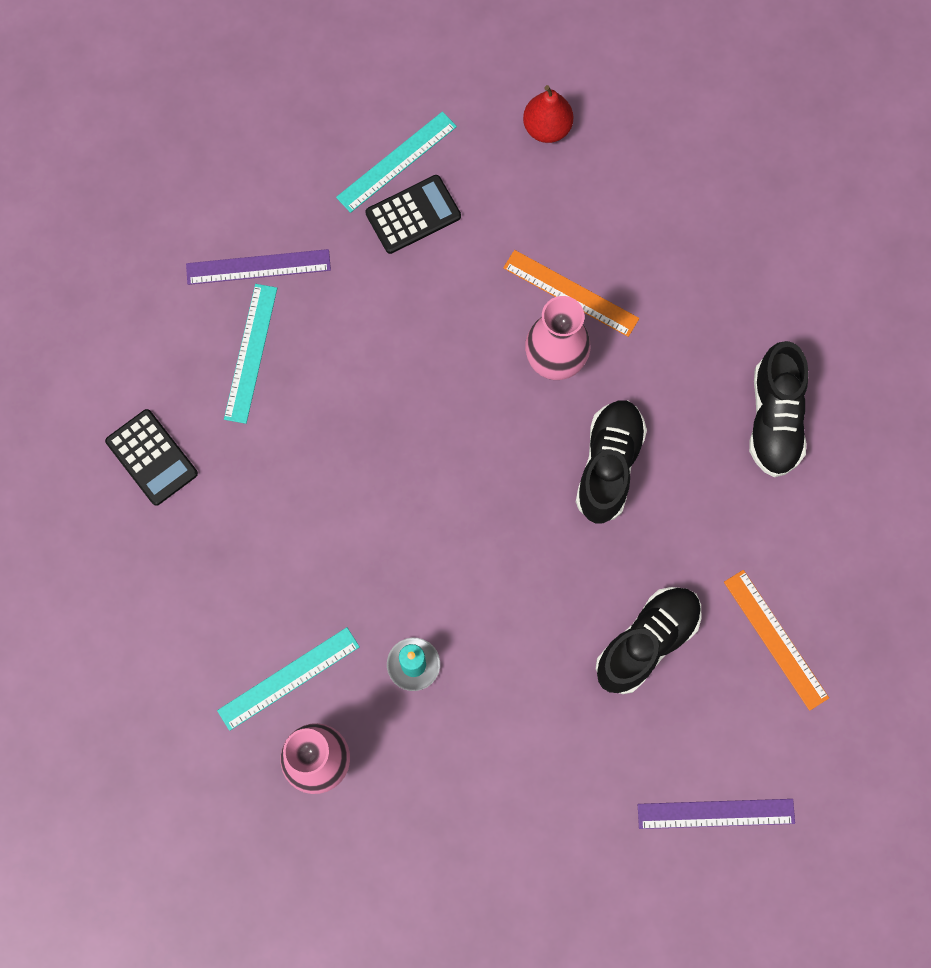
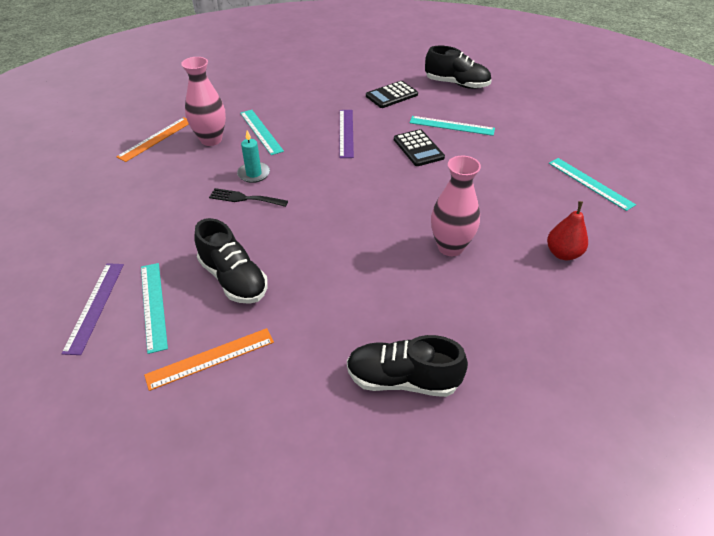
camera: 95 degrees right, 30 degrees down
(258, 267) = (505, 130): purple ruler -> purple ruler (346, 133)
(413, 215) = (553, 188): black calculator -> black calculator (418, 148)
(477, 665) = (244, 198): none -> black fork
(547, 128) = (642, 256): red pear -> red pear (563, 253)
(571, 293) = (506, 259): orange ruler -> orange ruler (156, 139)
(608, 465) = (370, 269): black shoe -> black shoe (456, 84)
(705, 735) = (153, 305): none -> turquoise ruler

